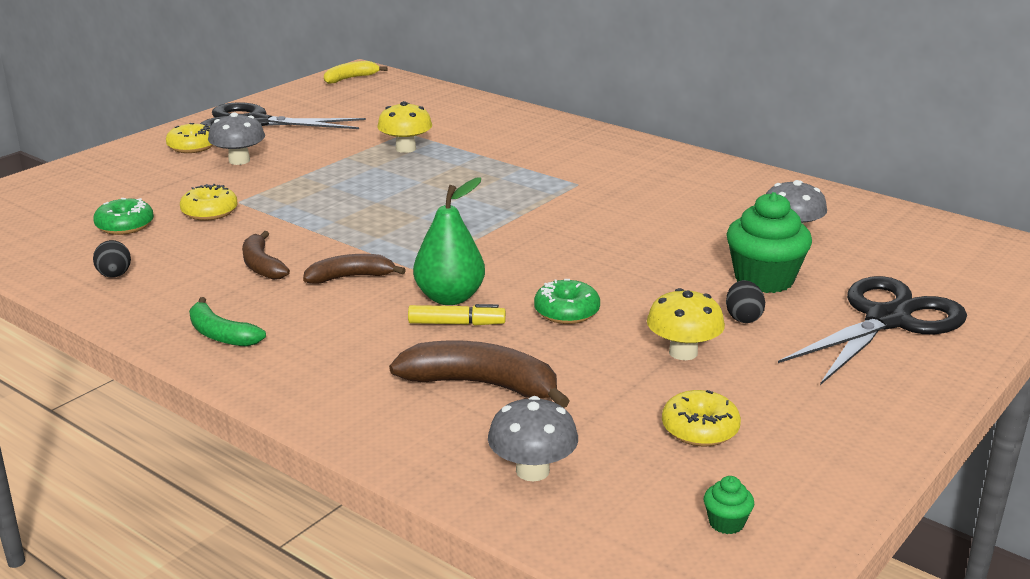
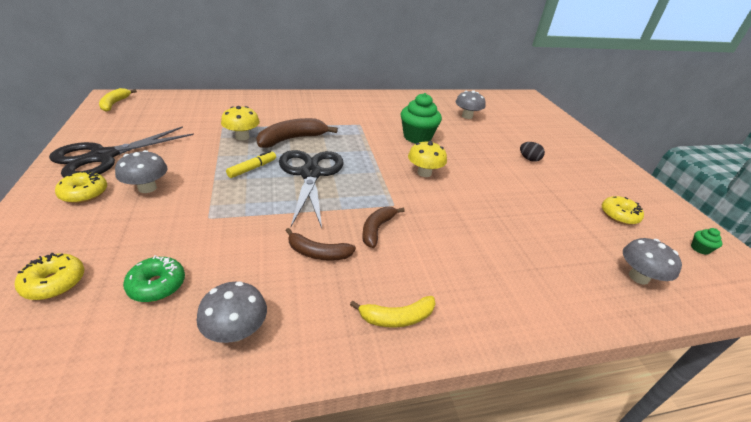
camera: 55 degrees left, 10 degrees up
(114, 275) = (236, 331): black egg -> grey mushroom
(209, 212) = (204, 236): yellow donut -> yellow donut (54, 283)
(221, 334) = (397, 318): green banana -> yellow banana
(450, 298) = (438, 212): green pear -> none
(456, 323) = (469, 224): yellow marker -> yellow marker (252, 168)
(481, 385) = (542, 249): brown banana -> brown banana (292, 139)
(566, 312) = (487, 190): green donut -> none
(683, 352) = (549, 185): yellow mushroom -> yellow mushroom (424, 173)
(764, 279) = (500, 139): green cupcake -> green cupcake (417, 137)
(887, 320) = (554, 138): black scissors -> black scissors (310, 174)

